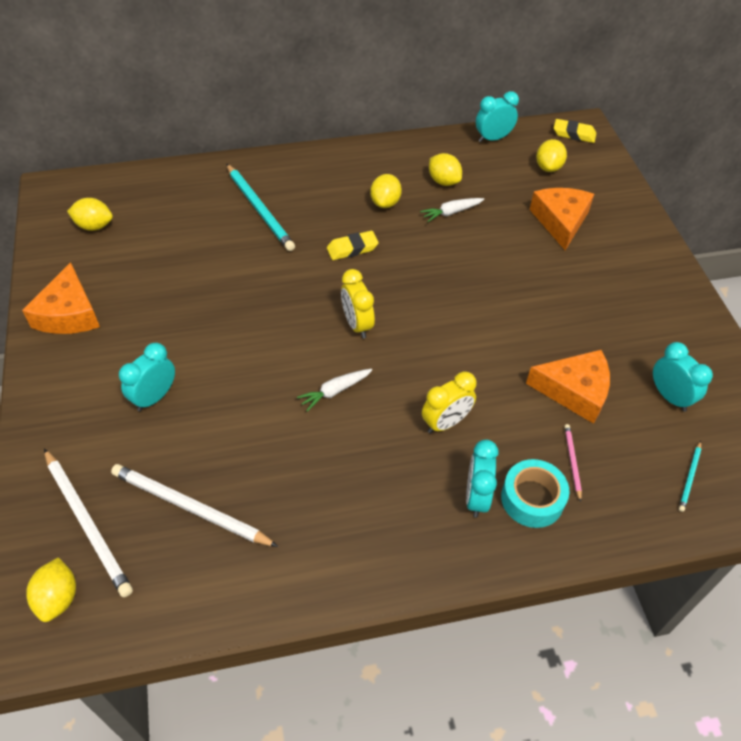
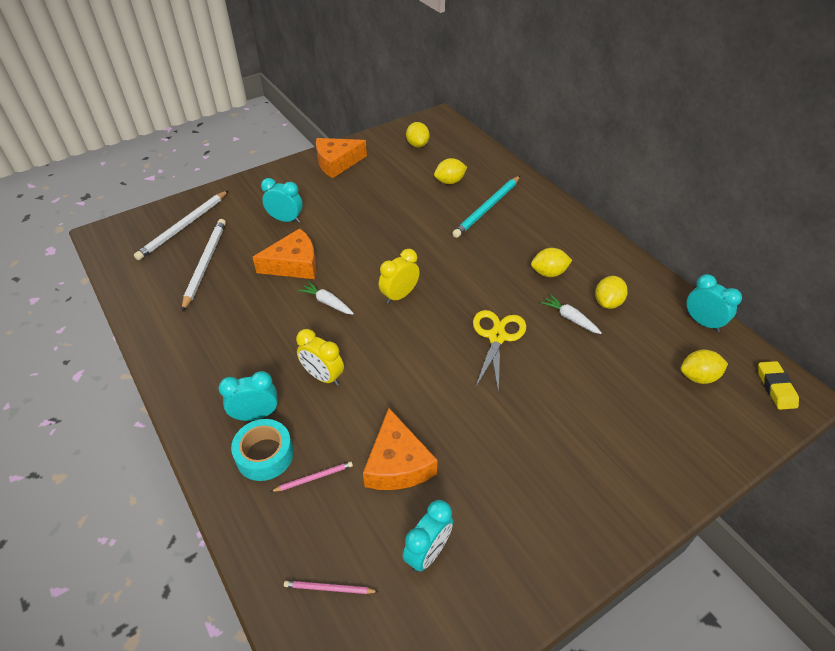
camera: 70 degrees right, 5 degrees down
(58, 598) = (132, 234): yellow lemon -> yellow lemon (450, 181)
(352, 249) = (480, 269): yellow eraser -> none
(451, 270) = (497, 337): none -> yellow scissors
(560, 221) = (622, 404): orange cheese -> orange cheese (294, 264)
(690, 477) = (329, 588): turquoise pencil -> pink pencil

